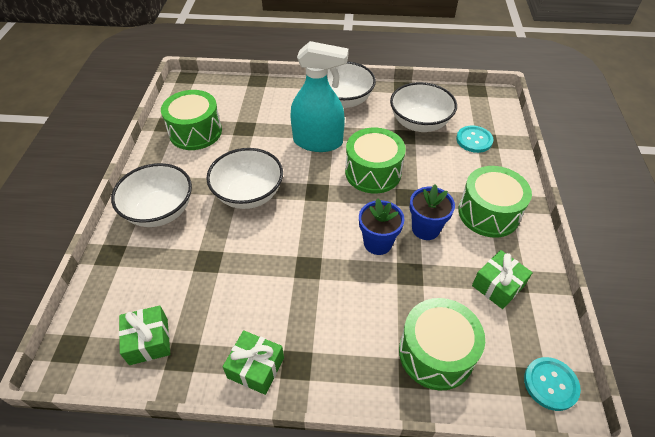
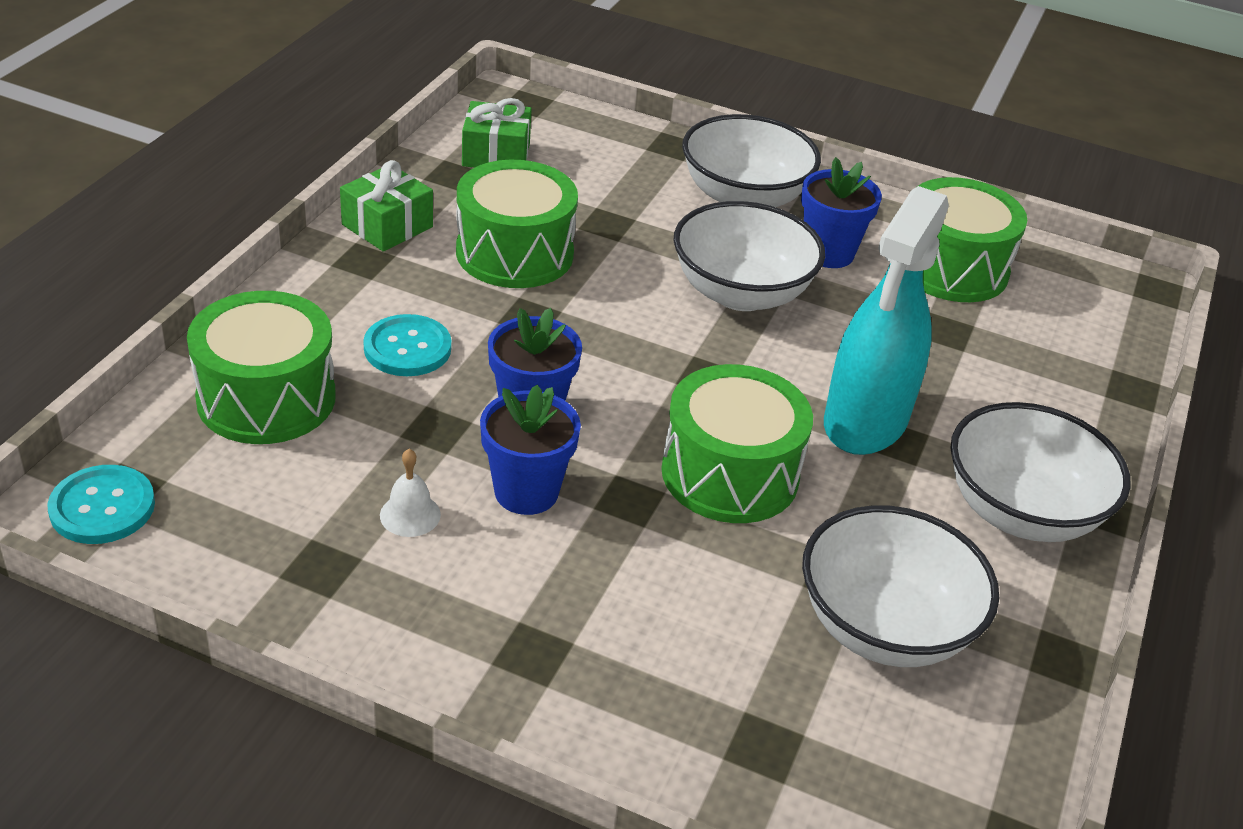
camera: 105 degrees right, 10 degrees down
(200, 171) = (828, 253): none -> blue flower pot
(465, 262) = (410, 515): none -> white bell
(474, 140) = (775, 715): turquoise button -> turquoise button (407, 348)
(488, 213) = (510, 615): green drum -> green drum (514, 253)
(497, 286) = (326, 536): green gift -> none

